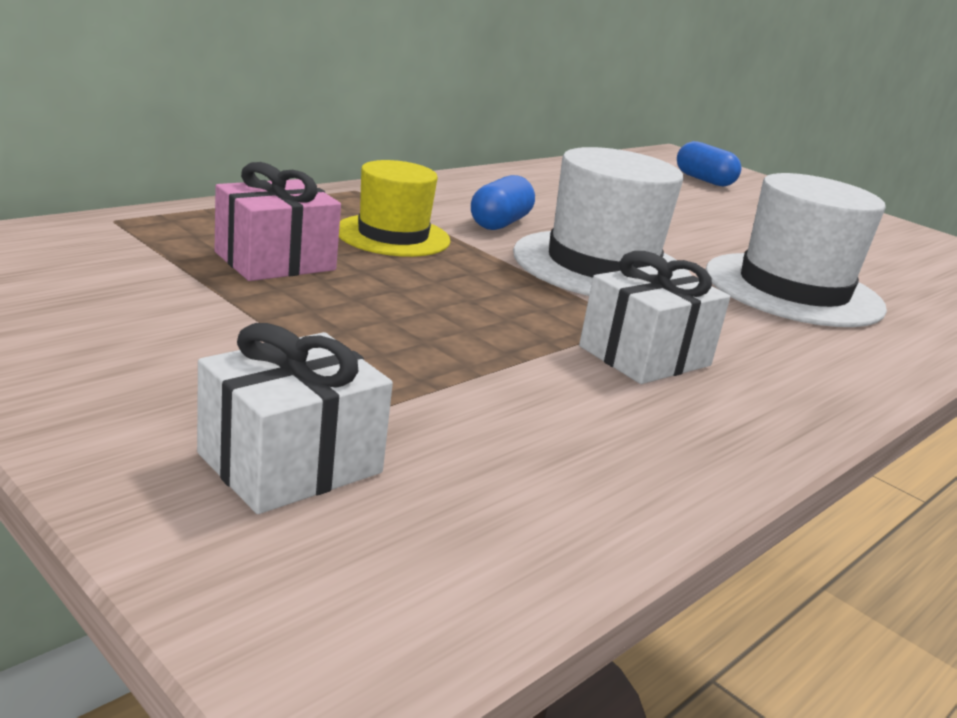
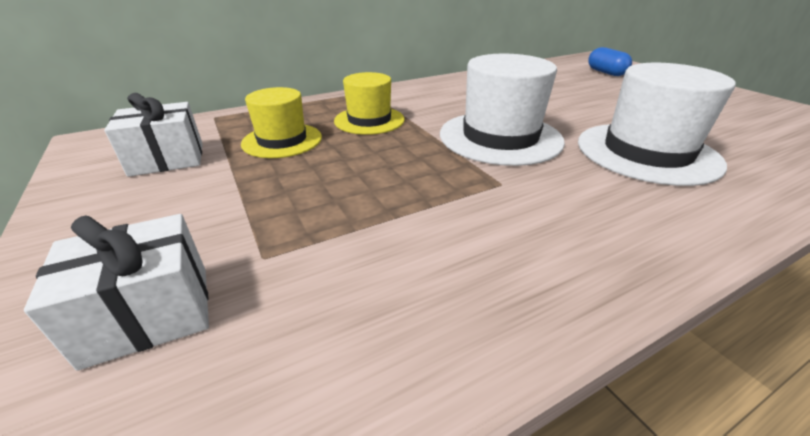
camera: 20 degrees right, 10 degrees up
(275, 261) = (282, 140): pink gift -> yellow hat
(500, 223) = (446, 109): blue capsule -> none
(644, 356) = (495, 213): white gift -> white gift (167, 159)

